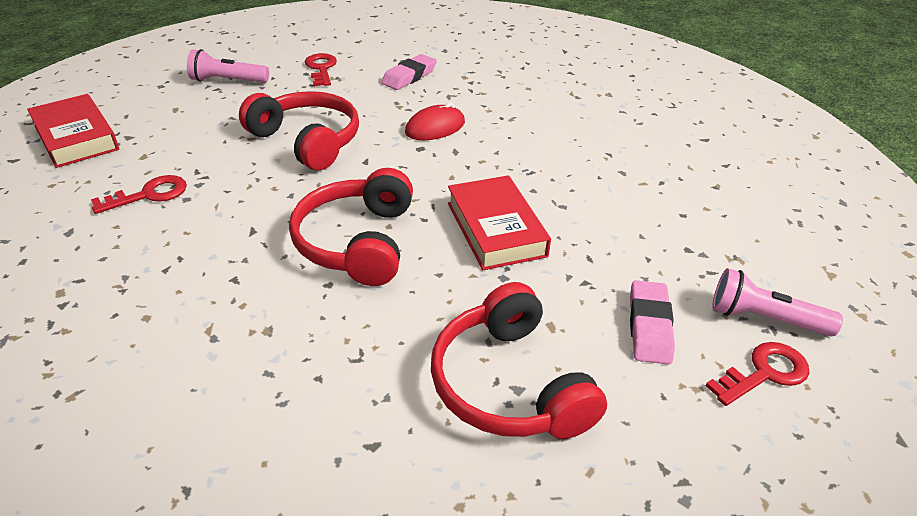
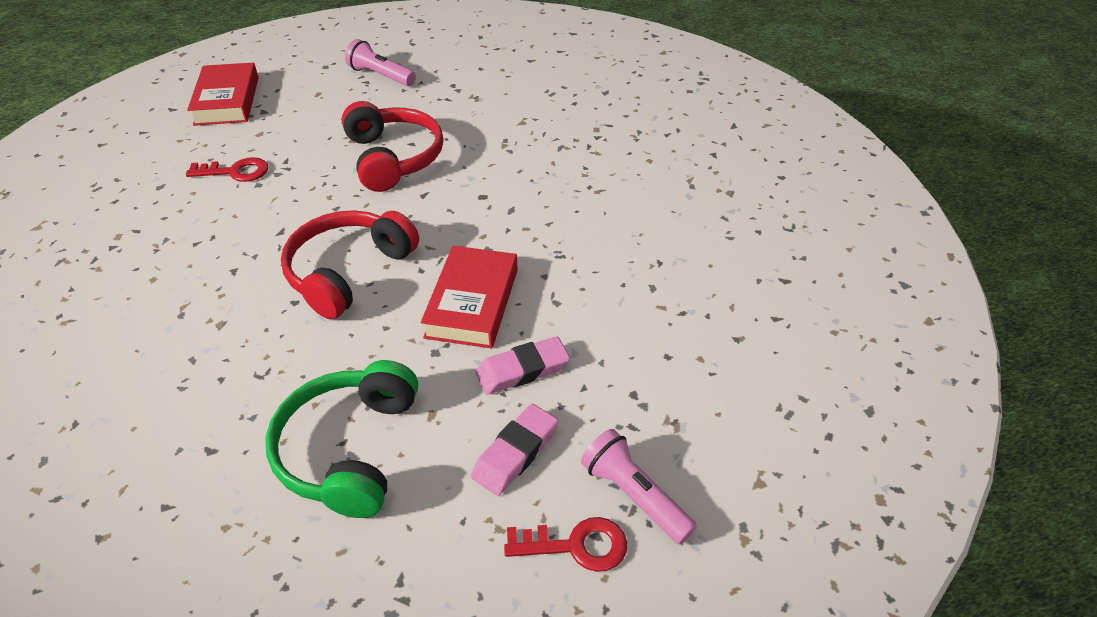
camera: 30 degrees right, 5 degrees up
(321, 68) = (470, 83): red key -> none
(409, 76) = (542, 114): pink eraser -> pink eraser (522, 370)
(435, 127) = (515, 178): red mouse -> none
(509, 384) = (349, 449): red headphones -> green headphones

